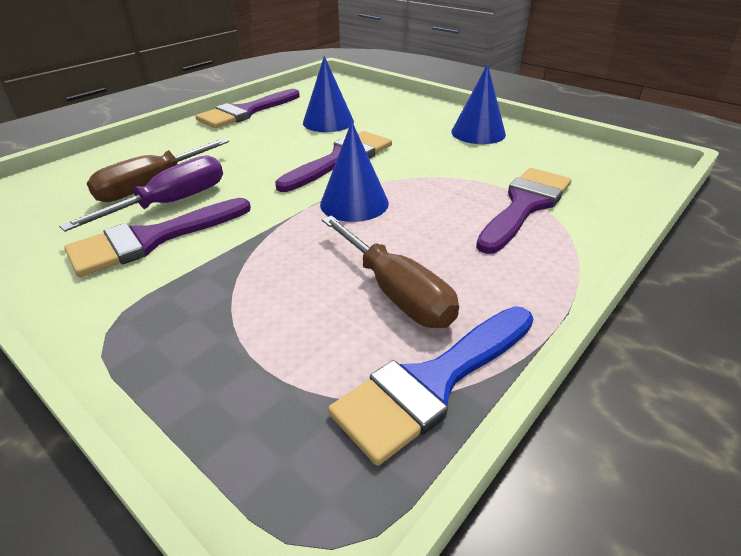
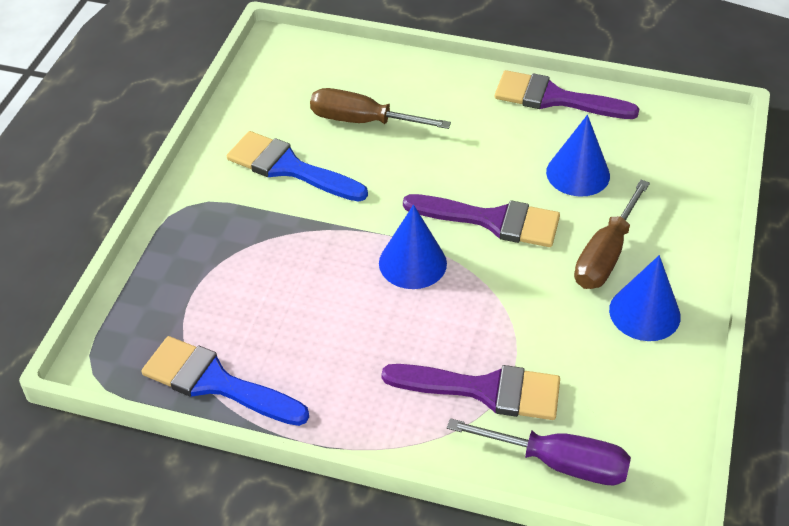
camera: 65 degrees right, 10 degrees up
(151, 239) = (289, 168): purple brush -> blue brush
(171, 203) = (343, 149): purple screwdriver -> purple screwdriver (558, 463)
(395, 292) = (298, 334): brown screwdriver -> brown screwdriver (605, 255)

